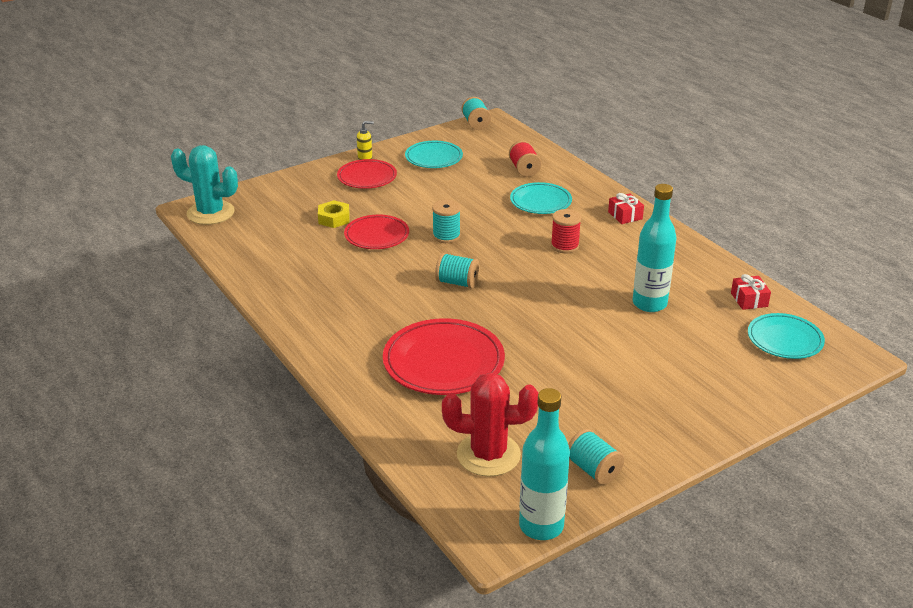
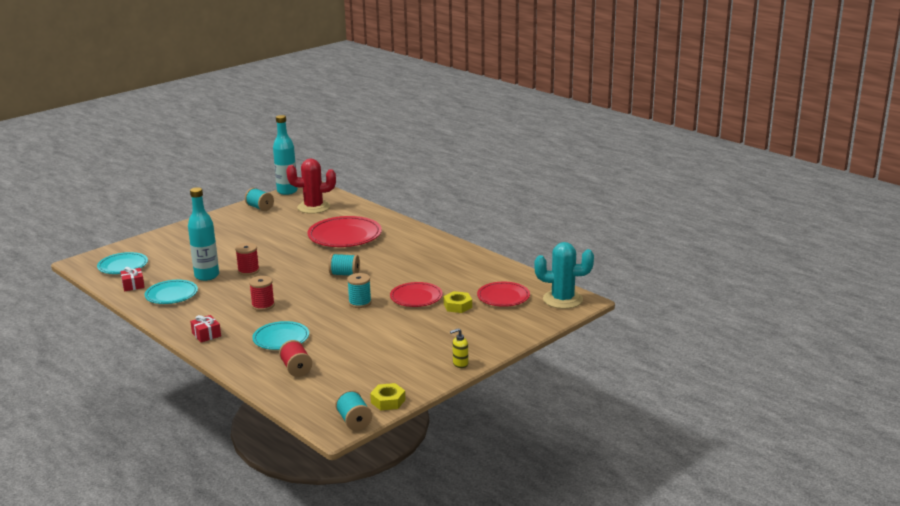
camera: 170 degrees right, 10 degrees down
(367, 177) = (448, 344): red plate -> red plate (503, 297)
(434, 158) = (390, 372): turquoise plate -> turquoise plate (171, 295)
(443, 135) = (388, 401): none -> yellow nut
(591, 306) = (248, 271): none -> red spool

